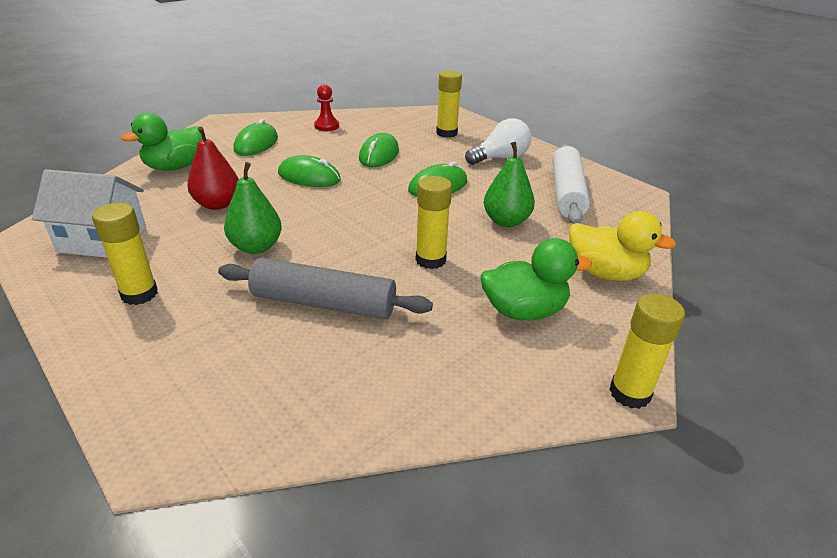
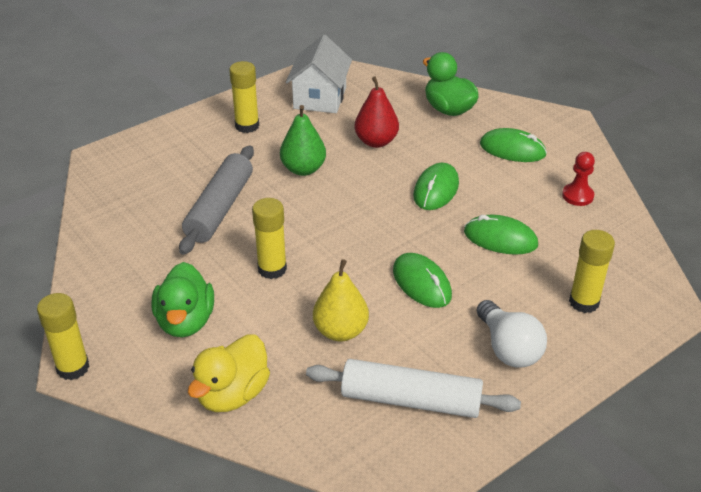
camera: 95 degrees right, 5 degrees up
(506, 221) = (340, 331): green pear -> yellow pear

